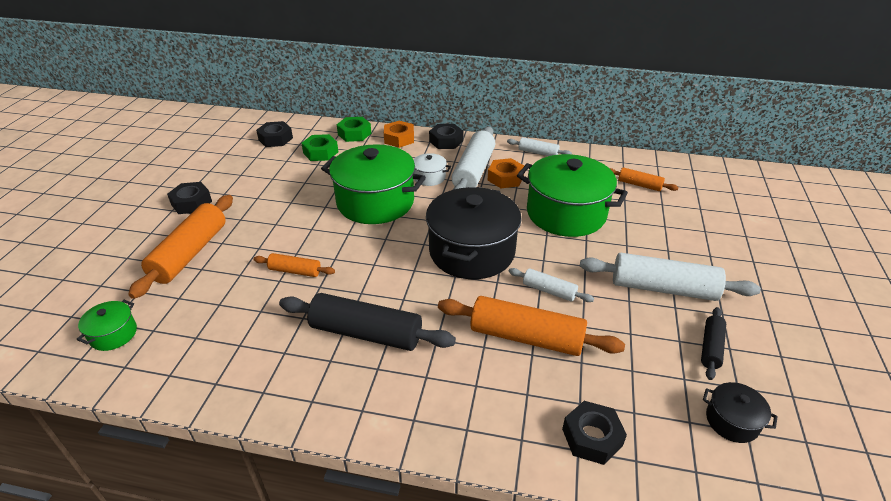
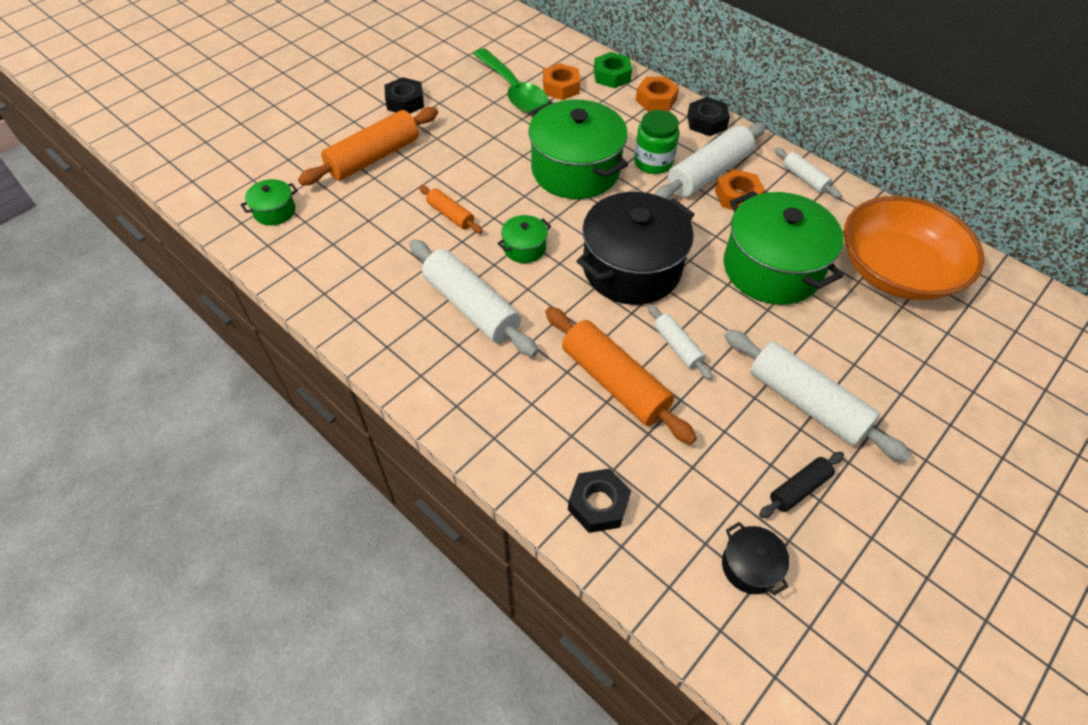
camera: 30 degrees right, 15 degrees up
(275, 139) = (527, 53): black nut -> none
(283, 166) = (514, 90): none -> green spoon
(320, 152) = (561, 87): green nut -> orange nut
(366, 333) = (471, 307): black rolling pin -> white rolling pin
(377, 271) = (524, 248): none -> green pot
(429, 177) = (653, 162): white pot -> green jar
(639, 185) = (896, 270): orange rolling pin -> orange bowl

